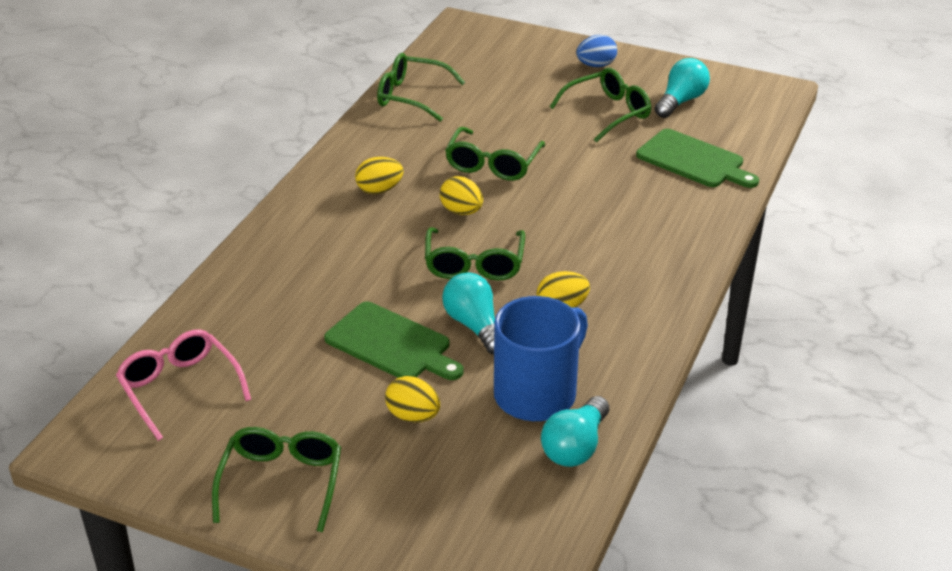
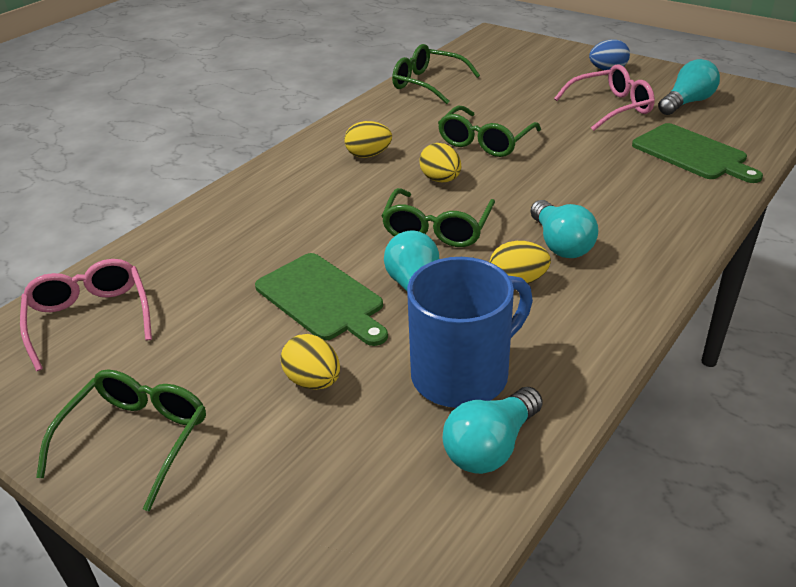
camera: 15 degrees right, 0 degrees up
(591, 267) = (560, 244): none -> turquoise light bulb
(608, 112) = (611, 107): green glasses -> pink glasses

